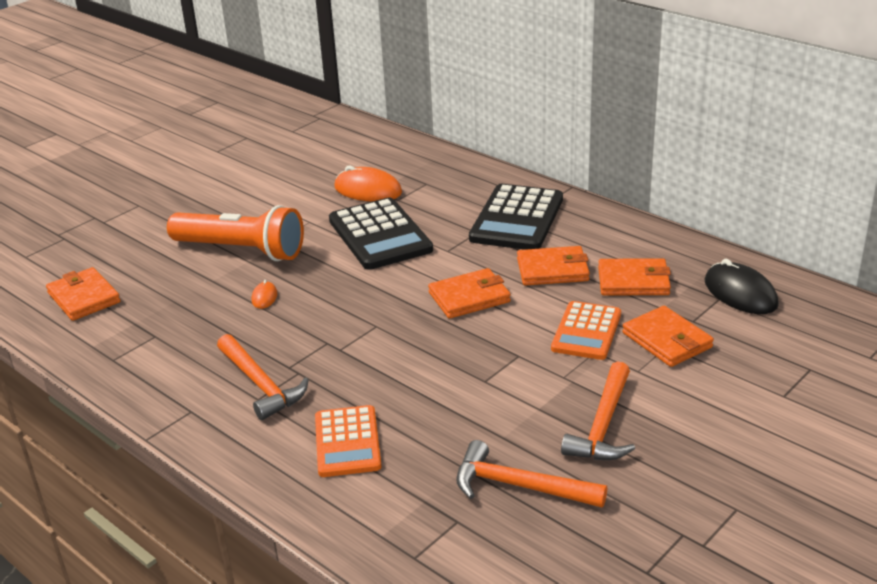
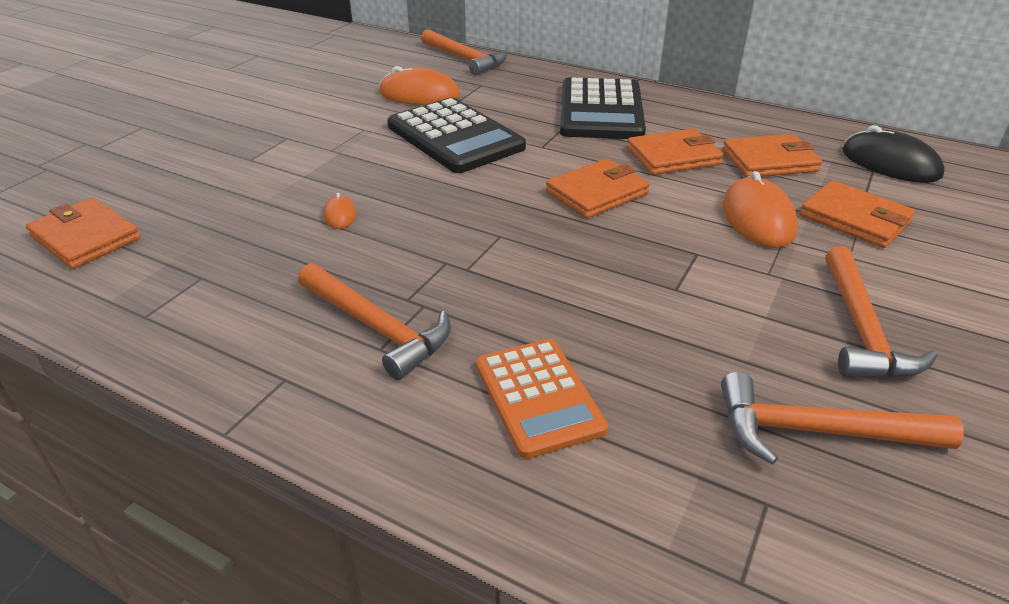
camera: 15 degrees left, 5 degrees up
(241, 250) = (290, 165): orange flashlight -> none
(424, 154) = (465, 59): none -> orange hammer
(586, 331) = (758, 218): orange calculator -> orange mouse

